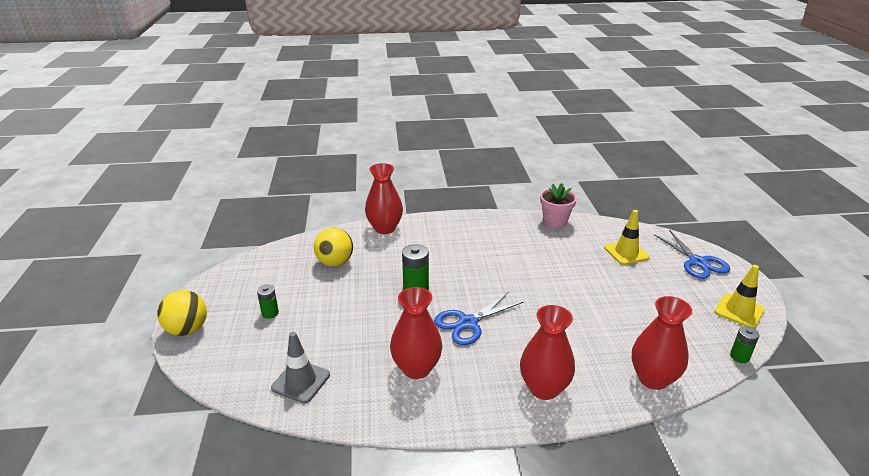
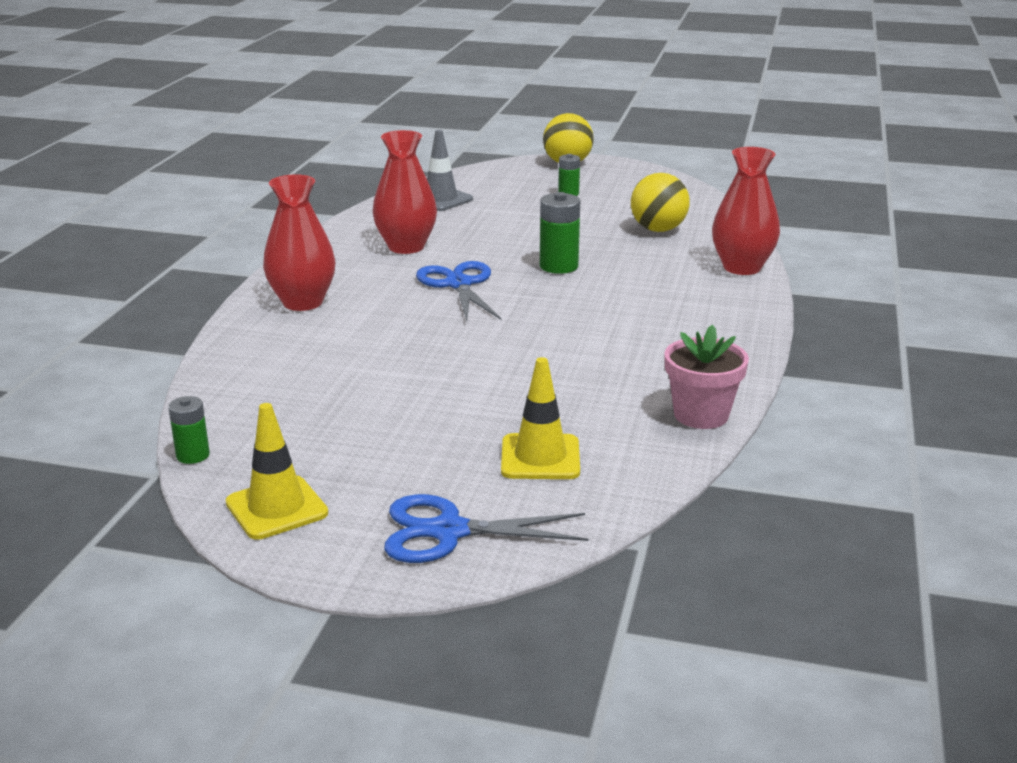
camera: 110 degrees right, 5 degrees down
(653, 378) = (238, 371): red vase -> none

